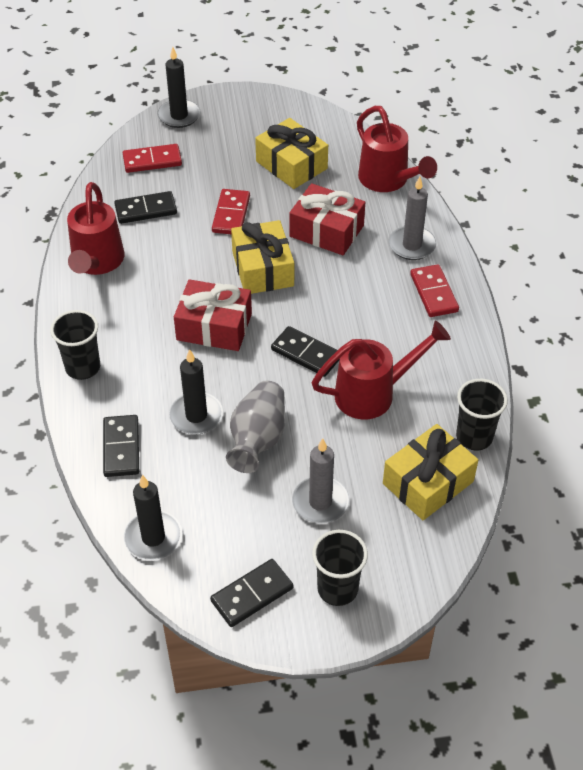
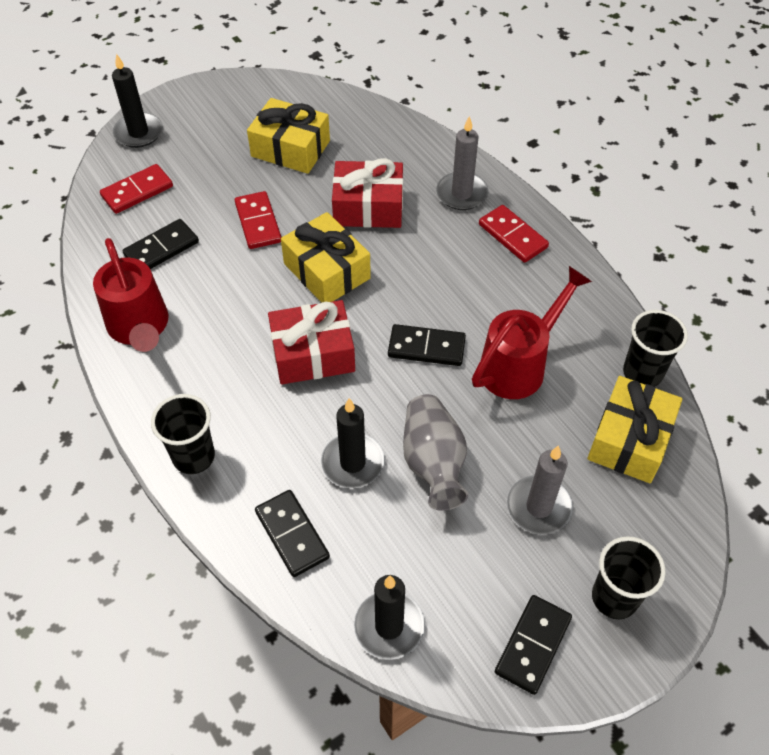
camera: 25 degrees left, 5 degrees up
(388, 181) = (397, 134): red watering can -> none

